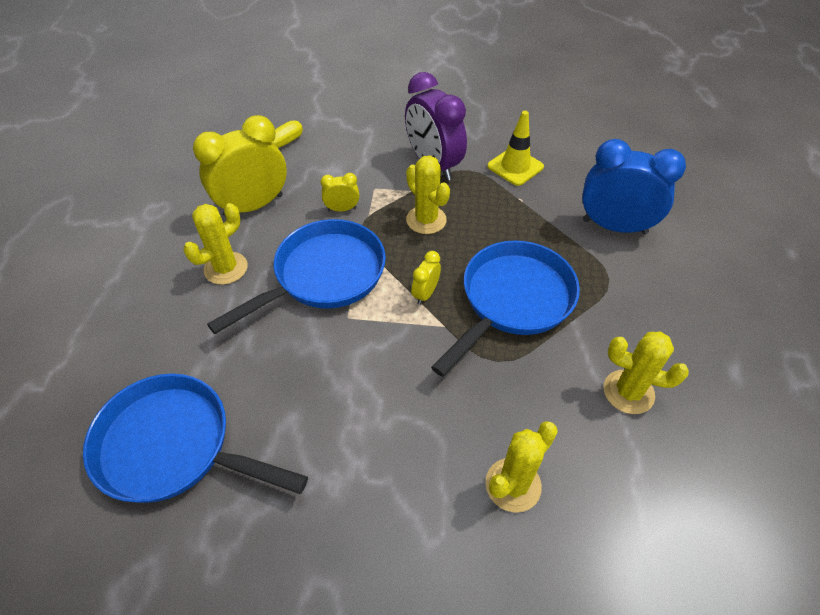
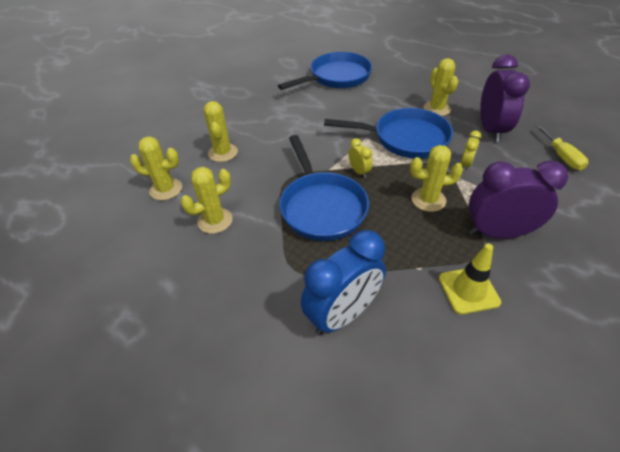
camera: 125 degrees right, 5 degrees down
(253, 206) = (491, 130): yellow clock -> purple clock
(323, 276) = (405, 139): blue pan -> blue pan turned 75 degrees counterclockwise
(645, 502) = (166, 189): none -> yellow cactus

